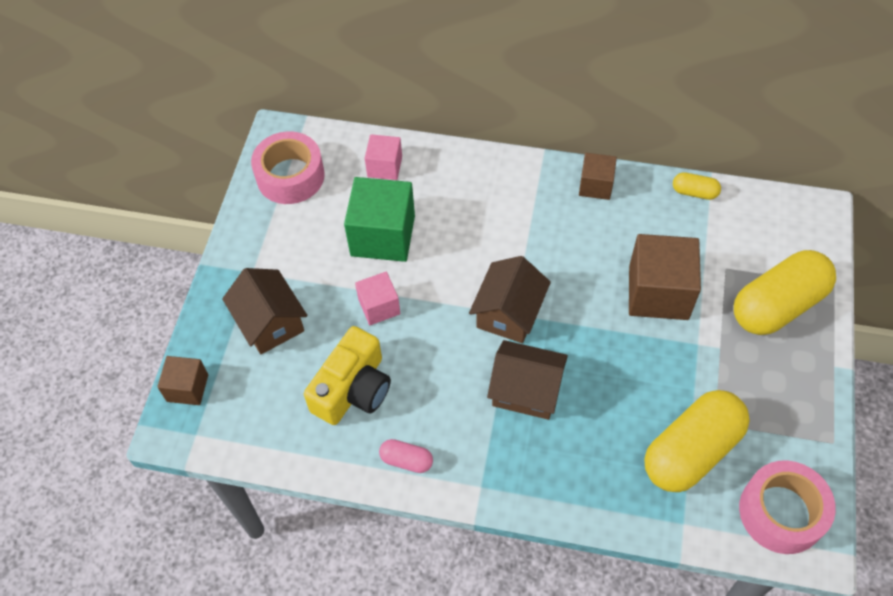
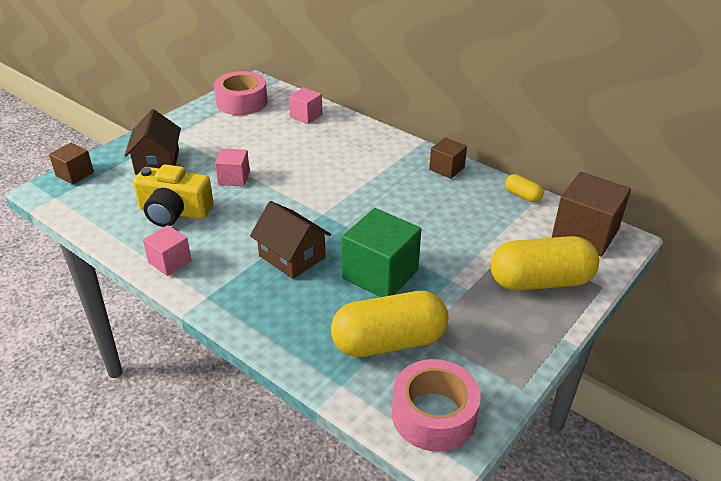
camera: 25 degrees right, 20 degrees down
(353, 389) = (174, 212): yellow camera -> yellow camera turned 45 degrees clockwise
(383, 235) = (272, 146): green cube -> green cube (380, 274)
(406, 460) = (170, 262): pink capsule -> pink cube
(509, 313) = (320, 212): brown house -> none
(658, 292) = (444, 240): brown cube -> brown cube (585, 234)

